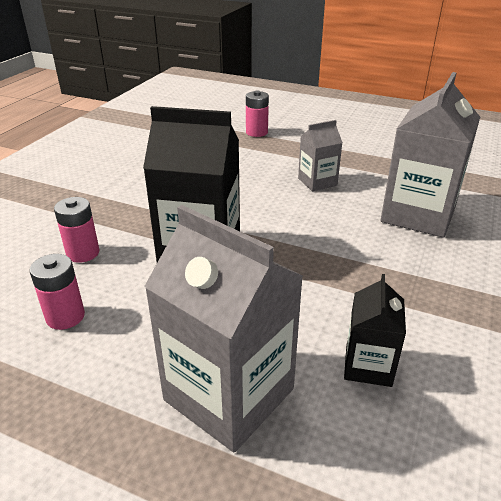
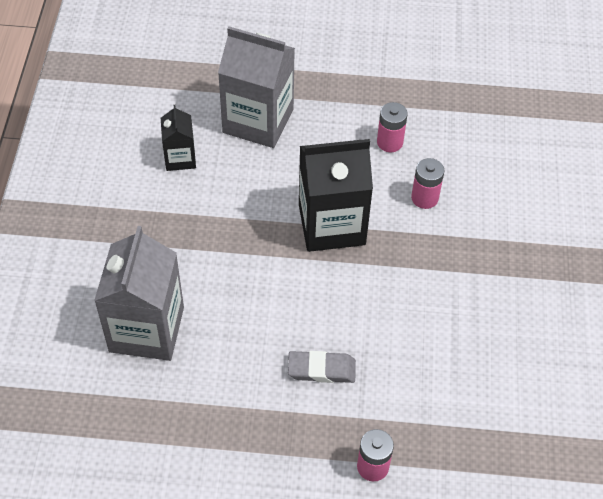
camera: 160 degrees right, 20 degrees up
(268, 170) = (321, 369): none -> grey eraser
(317, 182) = (259, 361): grey carton -> none

